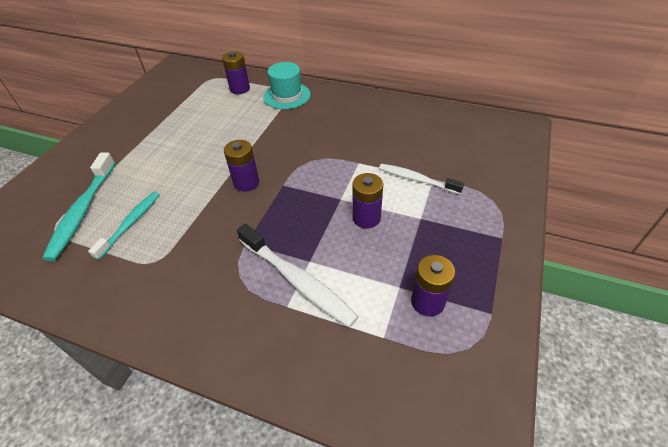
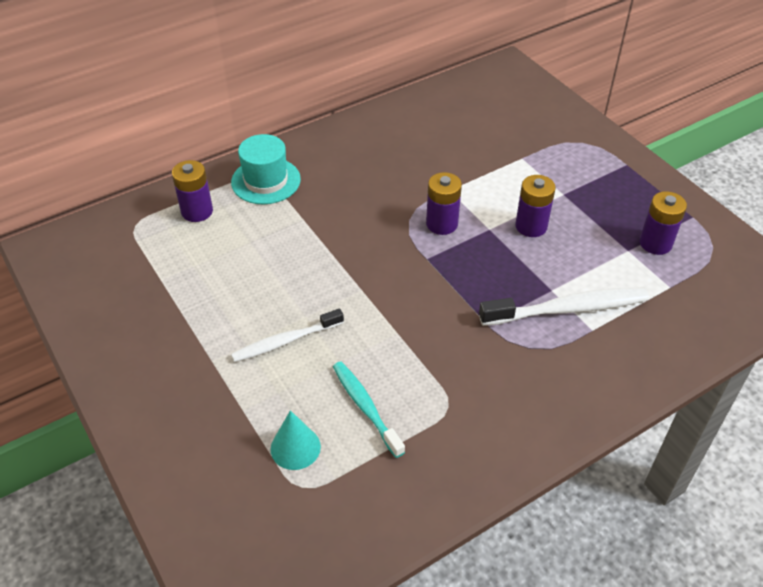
camera: 55 degrees left, 0 degrees up
(83, 211) = (295, 447): turquoise toothbrush -> turquoise cone
(246, 182) = (393, 284): purple battery -> purple battery (442, 224)
(416, 179) = (512, 168): white toothbrush -> white toothbrush (285, 341)

